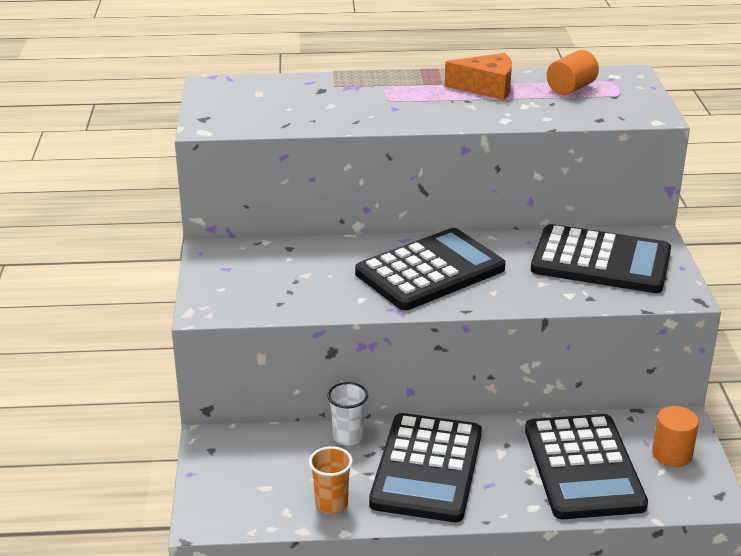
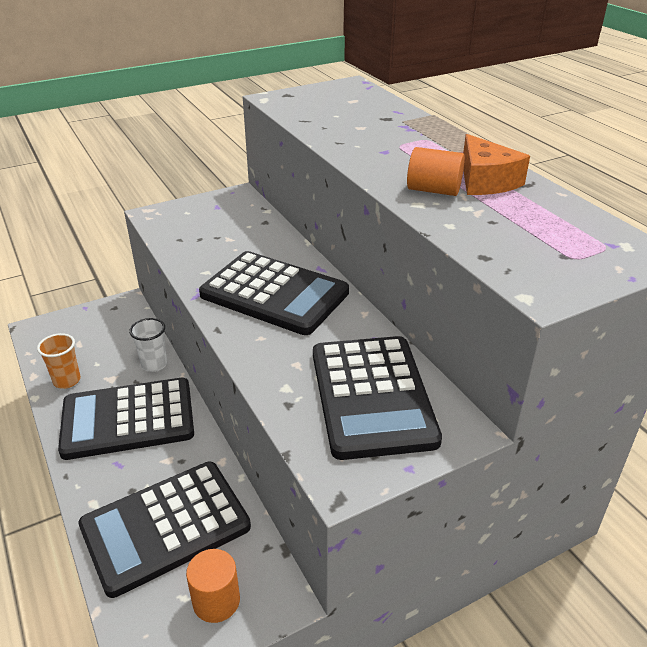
camera: 65 degrees right, 5 degrees up
(571, 88) = (548, 225): orange cylinder -> orange cylinder (433, 190)

